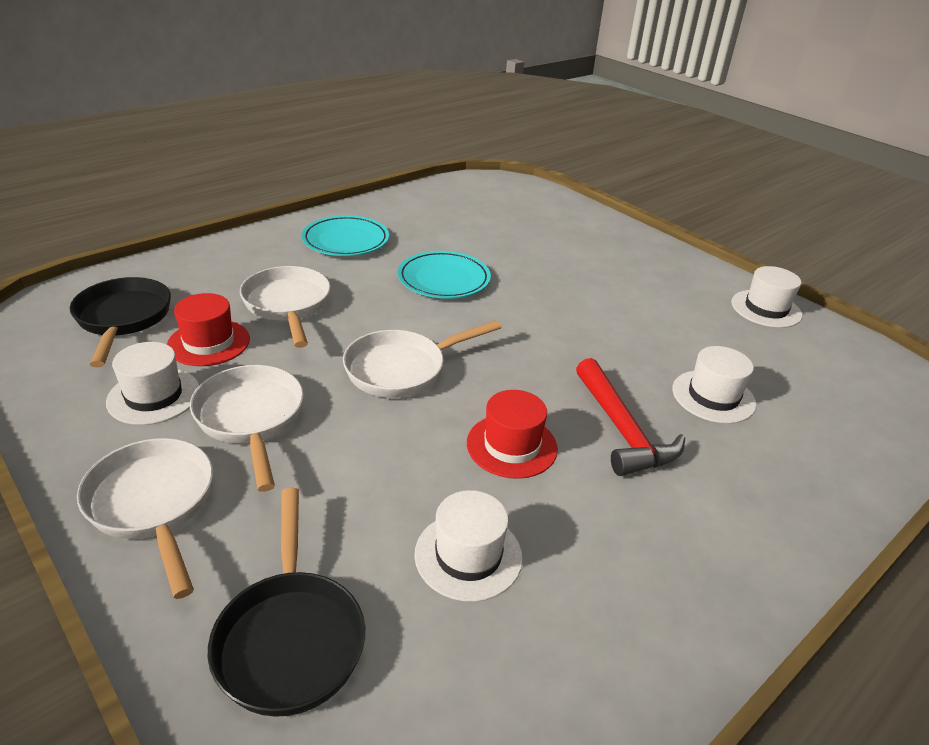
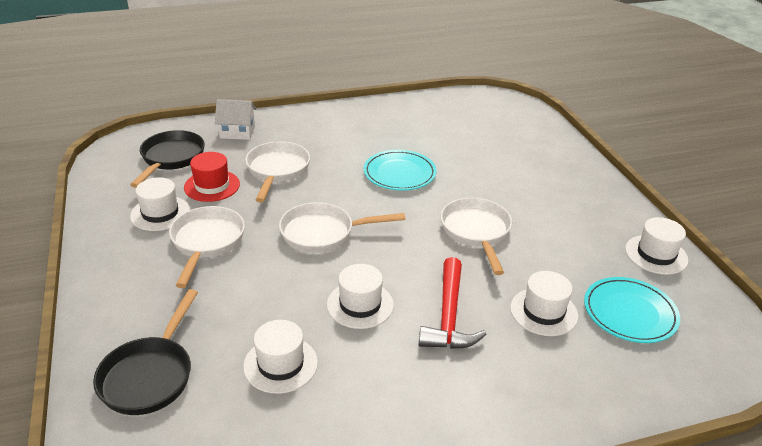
camera: 25 degrees right, 0 degrees up
(153, 505) = (123, 279): white pan -> white pan (476, 232)
(200, 268) = (237, 132): none -> white house
(346, 240) = (348, 129): turquoise plate -> turquoise plate (629, 313)
(511, 446) = (360, 305): red hat -> white hat

